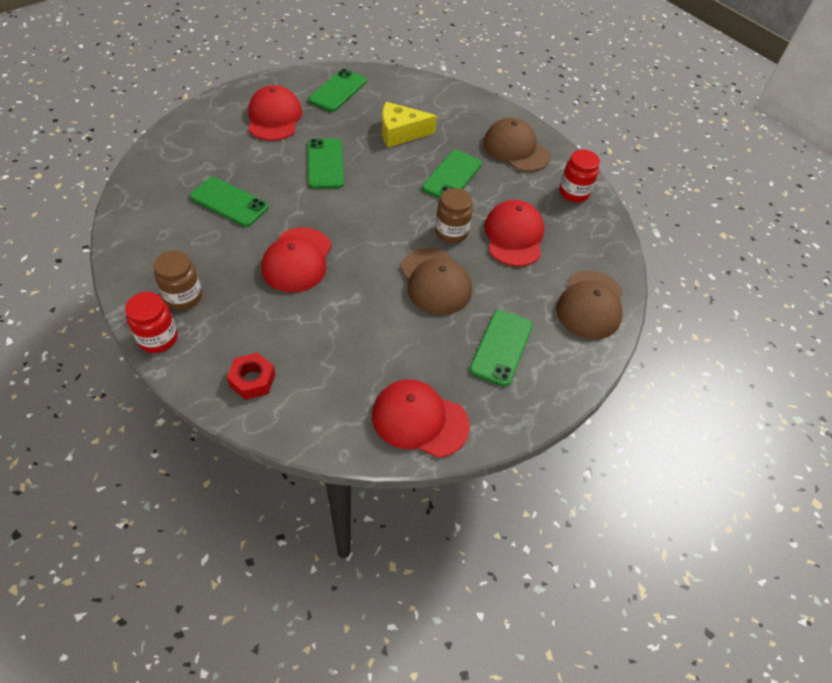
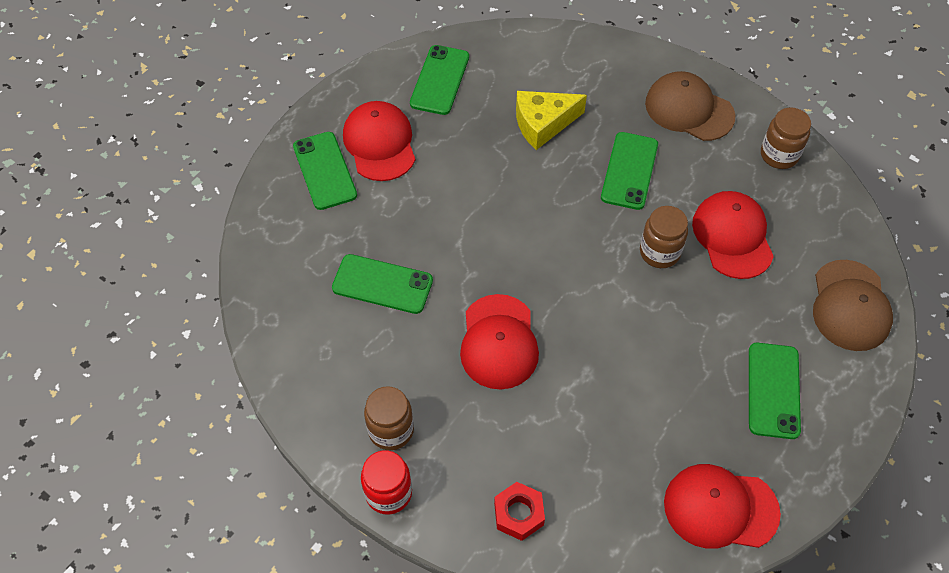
camera: 10 degrees left, 5 degrees up
(325, 164) = (472, 195): green phone -> green phone (325, 171)
(435, 281) = (668, 325): brown cap -> none
(574, 193) = (779, 155): red jar -> brown jar

